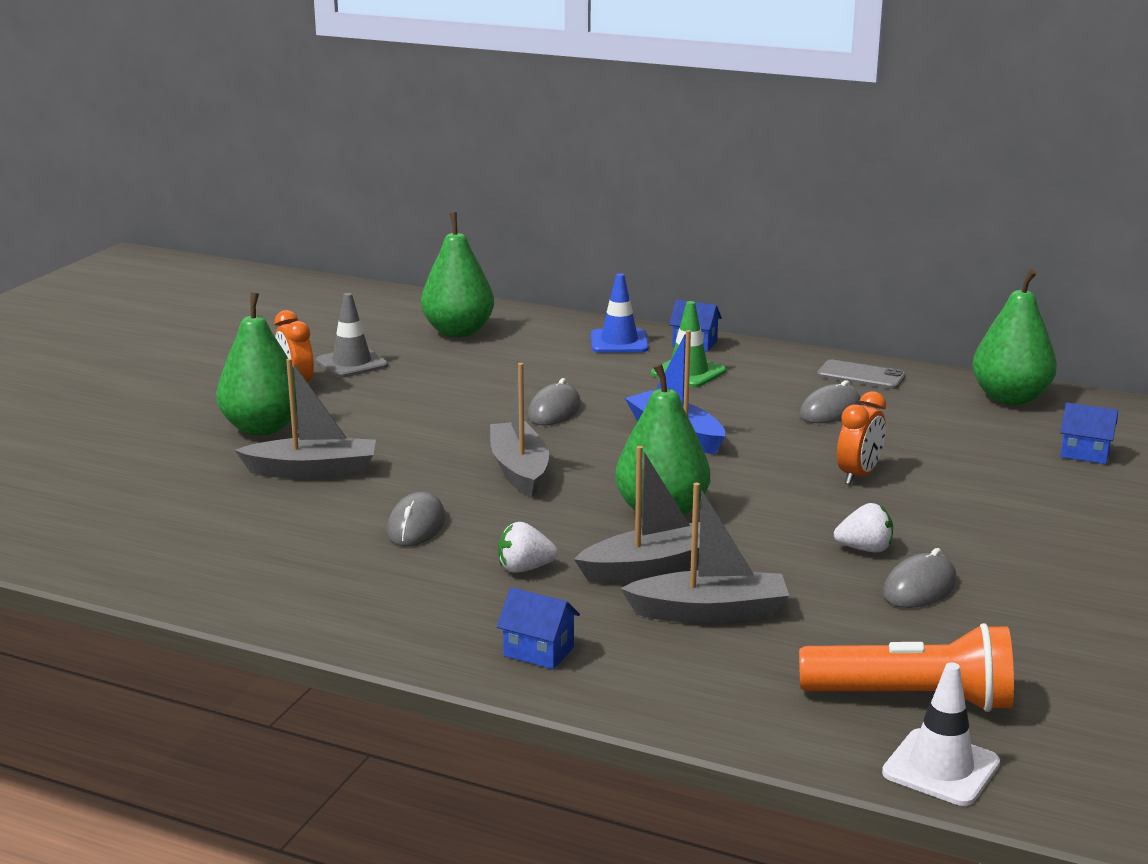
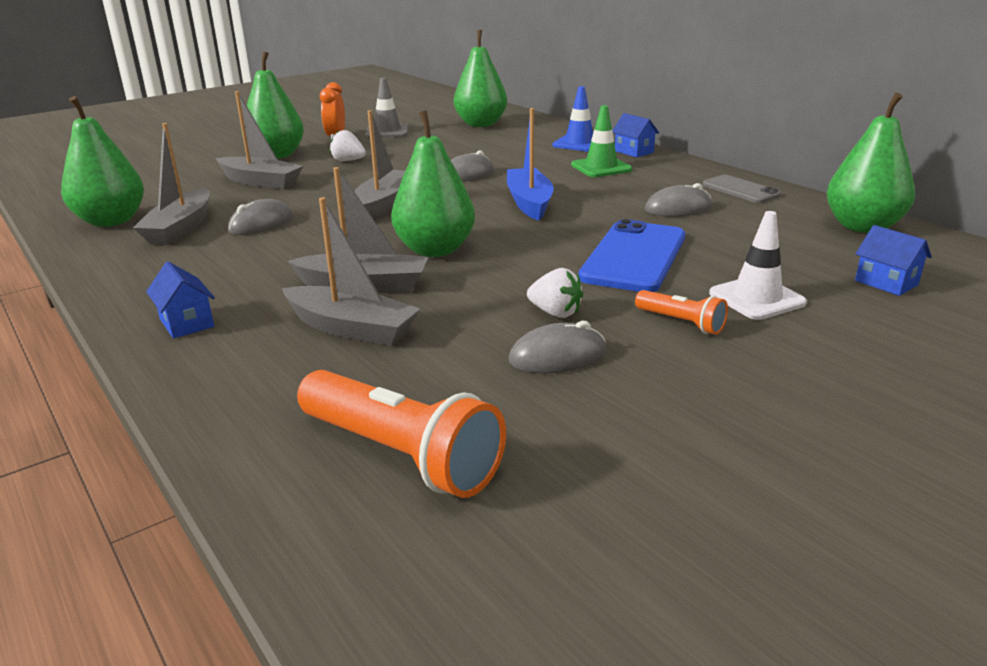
camera: 30 degrees right, 5 degrees up
(214, 565) = (111, 221): none -> green pear
(326, 554) = (180, 228): none -> grey boat
(524, 568) = (278, 265): white strawberry -> white strawberry (348, 160)
(858, 475) = (634, 257): orange clock -> blue phone
(941, 768) = (321, 536): white traffic cone -> white traffic cone (756, 298)
(975, 531) = (681, 323): none -> orange flashlight

